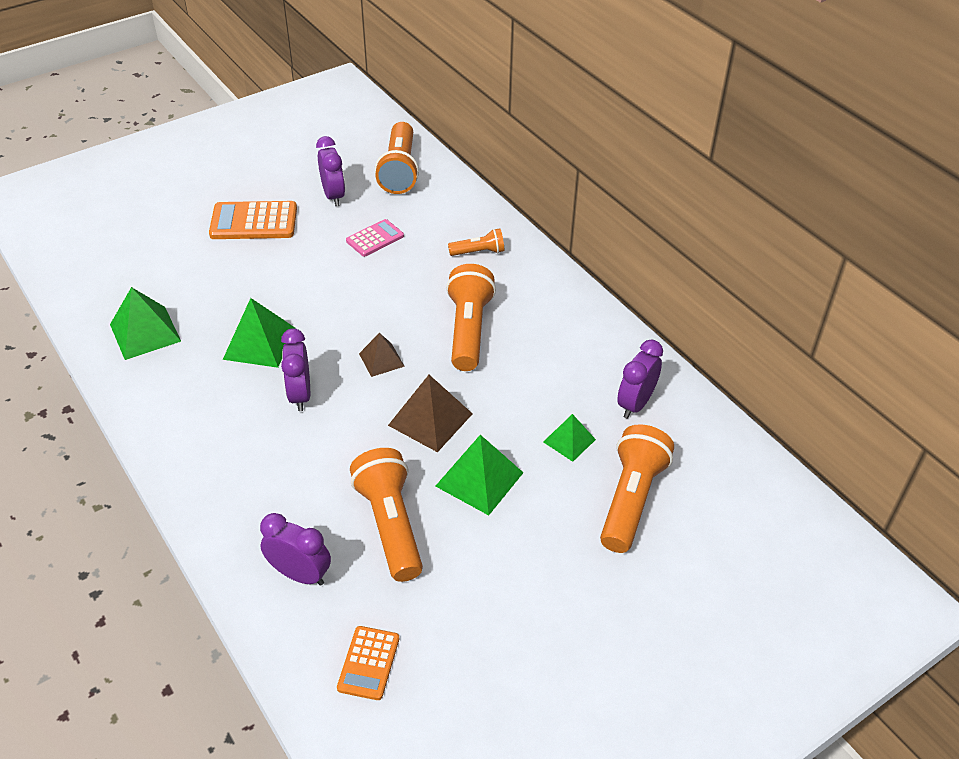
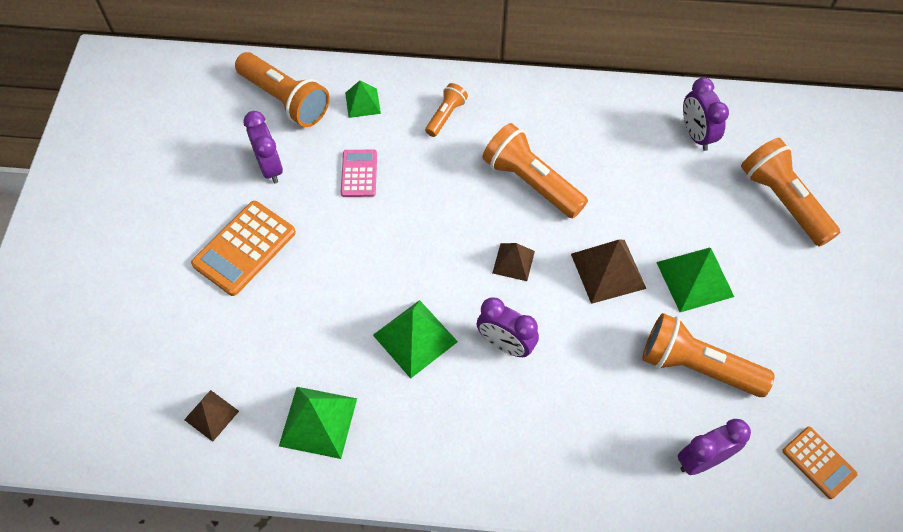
camera: 50 degrees left, 15 degrees up
(107, 280) = (211, 415): none -> brown pyramid
(333, 196) = (270, 167): purple clock -> purple clock turned 45 degrees clockwise
(569, 440) = (700, 198): green pyramid -> green pyramid (362, 103)

